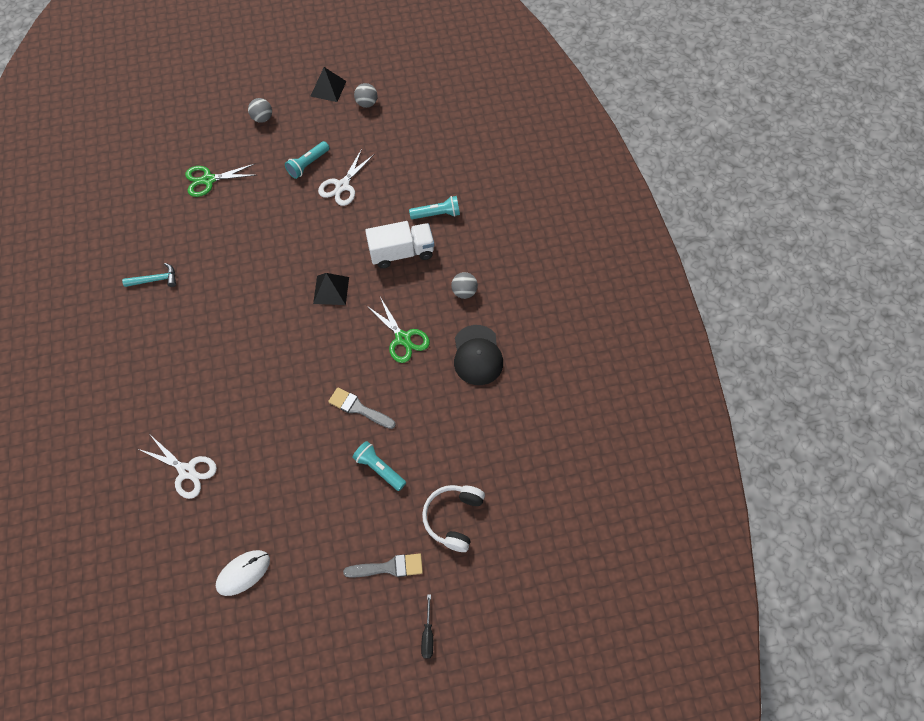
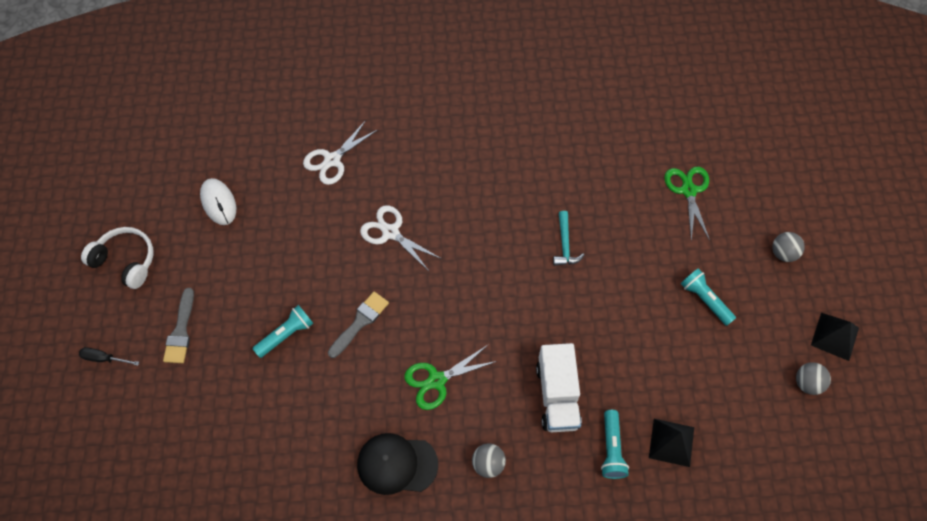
camera: 100 degrees right, 0 degrees up
(155, 280) = (557, 136): turquoise hammer -> turquoise hammer (565, 244)
(331, 290) = (516, 309): black pyramid -> black pyramid (671, 442)
(342, 186) = (667, 337): white scissors -> white scissors (390, 232)
(453, 518) = (210, 403): white headphones -> white headphones (125, 261)

